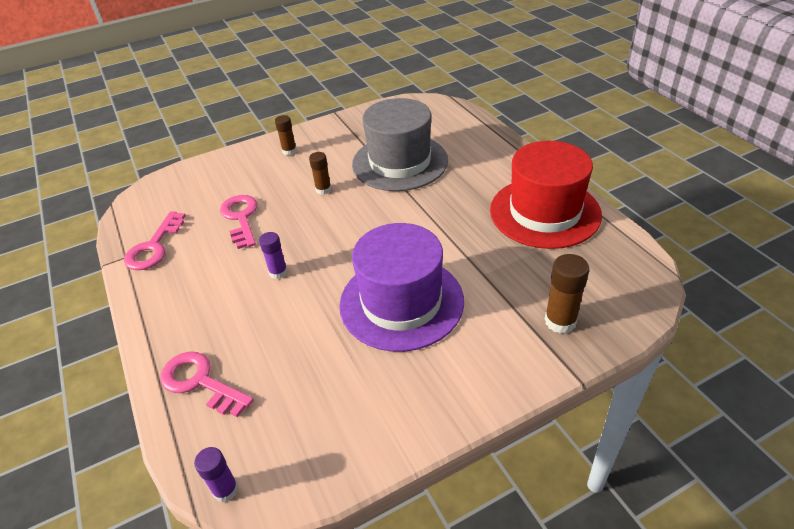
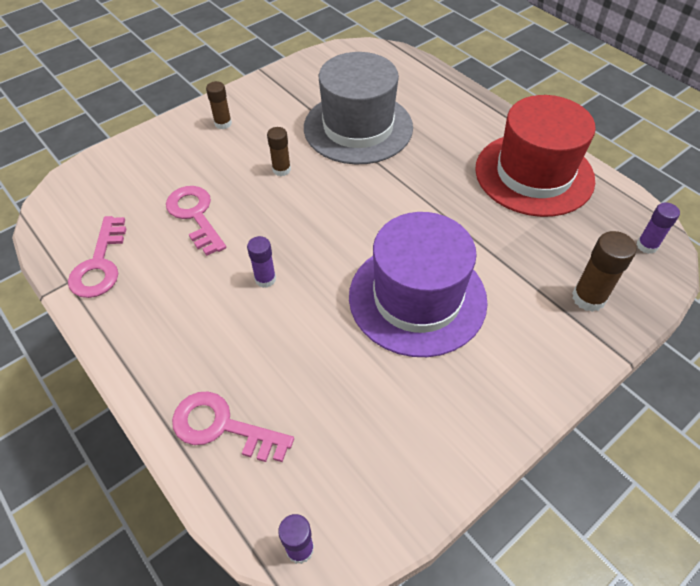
camera: 15 degrees left, 10 degrees up
(634, 283) = (647, 246): none -> purple glue stick

